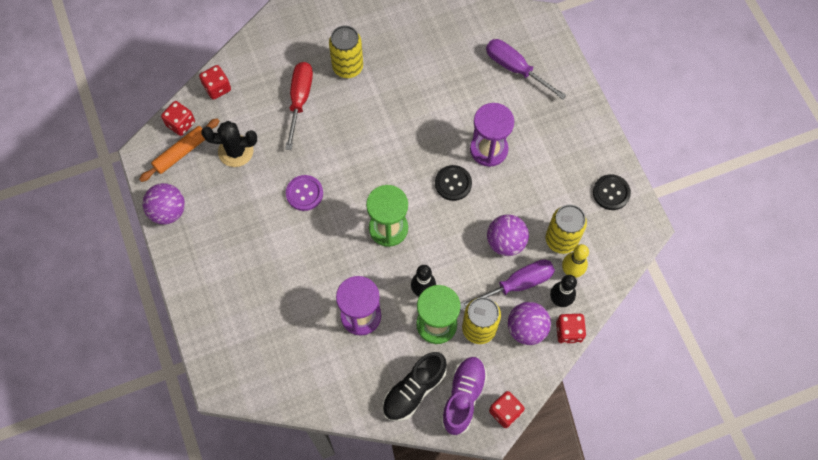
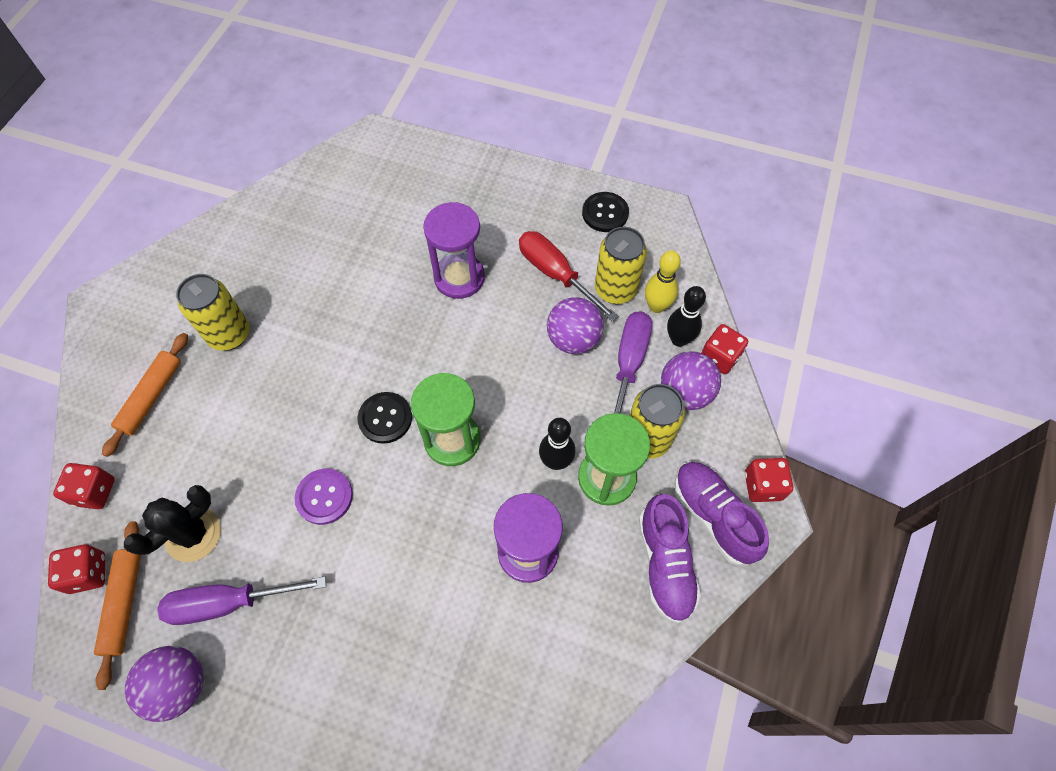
camera: 50 degrees left, 5 degrees down
(283, 65) = (151, 397): none -> orange rolling pin
(300, 99) = (211, 412): red screwdriver -> red screwdriver (555, 274)
(414, 390) = (665, 563): black shoe -> purple shoe
(453, 183) = (463, 337): black button -> black button (385, 418)
(515, 68) = (398, 192): purple screwdriver -> purple screwdriver (228, 603)

